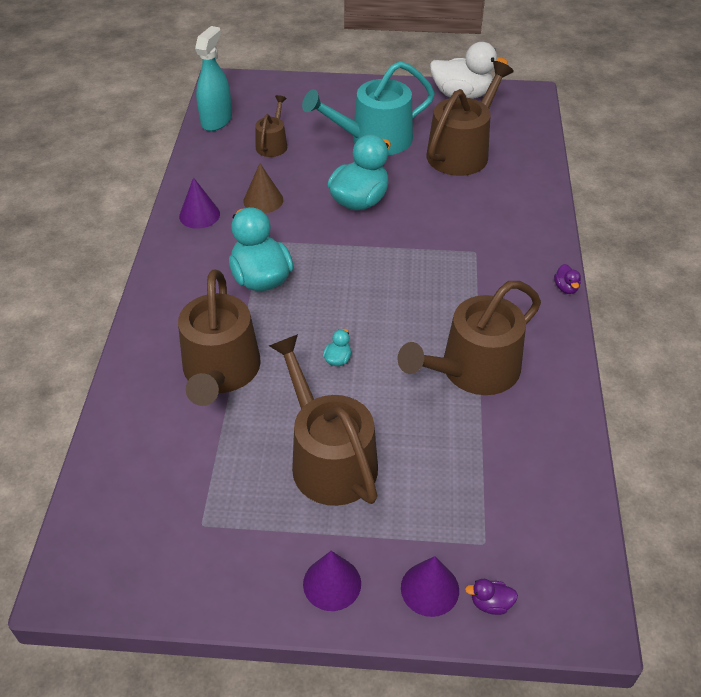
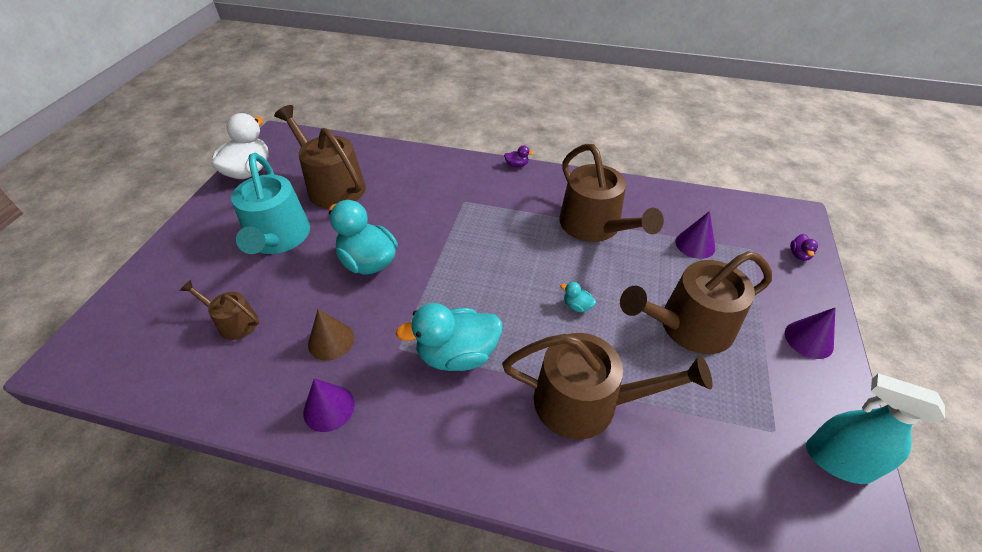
camera: 80 degrees left, 0 degrees up
(216, 120) = (145, 376): turquoise spray bottle -> turquoise spray bottle (838, 461)
(429, 589) = (796, 283): purple cone -> purple cone (695, 244)

